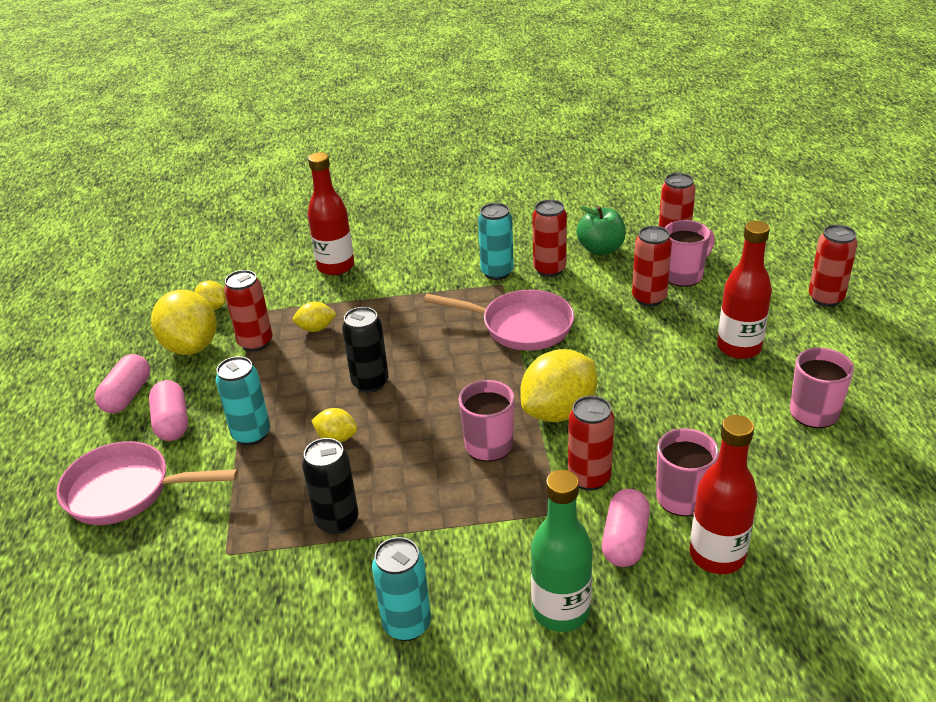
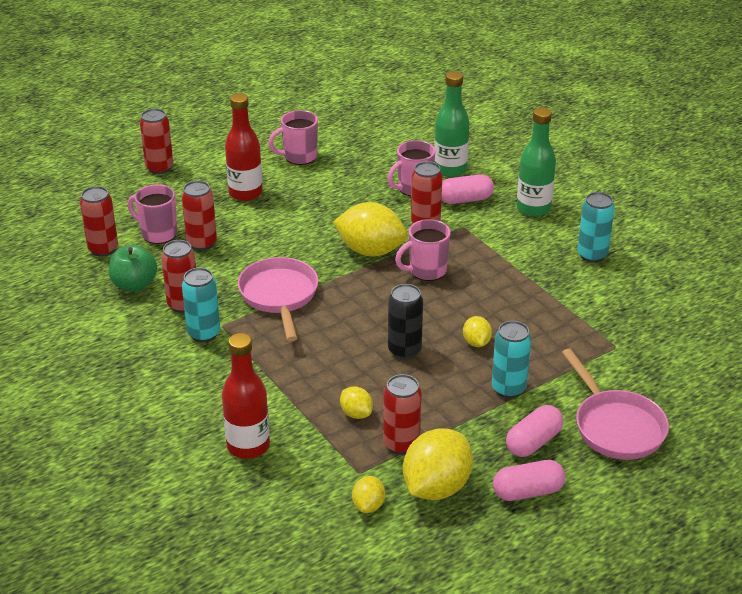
camera: 120 degrees left, 0 degrees up
(337, 521) = (547, 310): black can -> none
(717, 555) = (450, 169): red bottle -> green bottle

